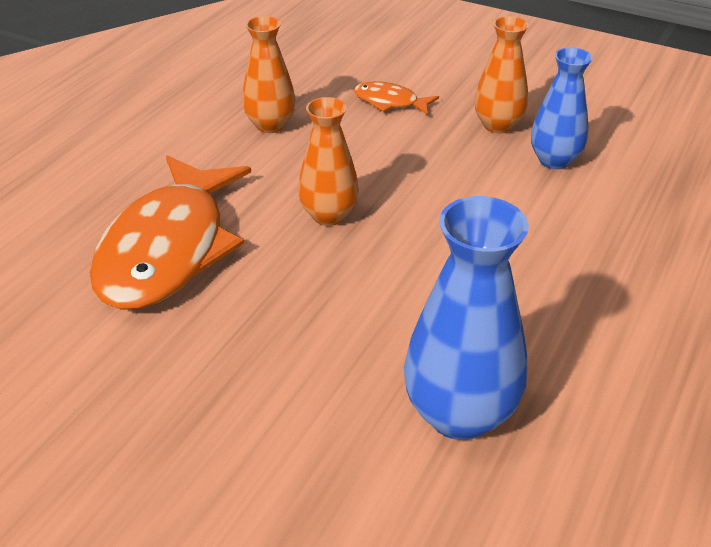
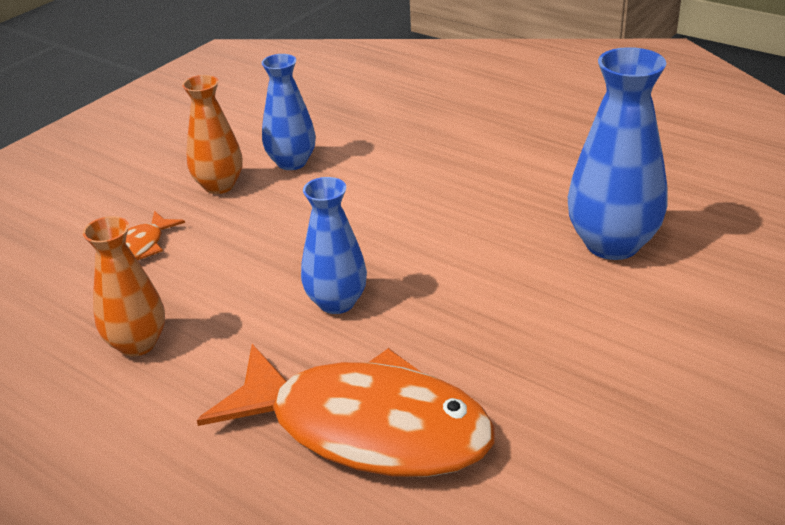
camera: 80 degrees left, 5 degrees down
(329, 215) = (337, 302): orange vase -> blue vase

